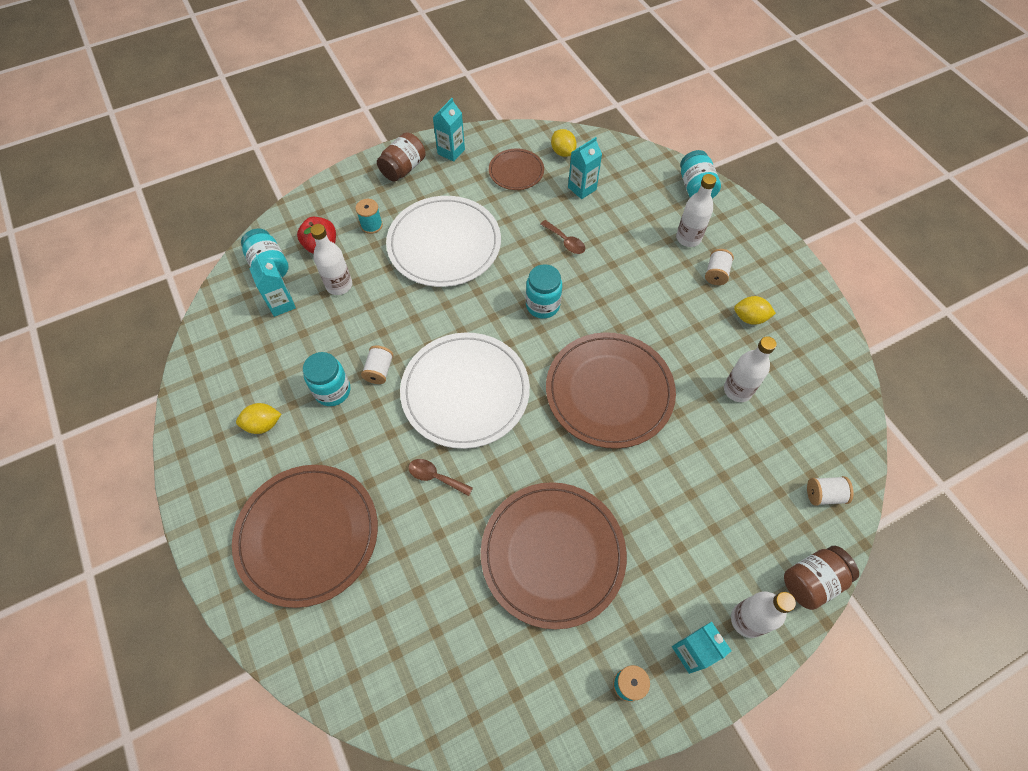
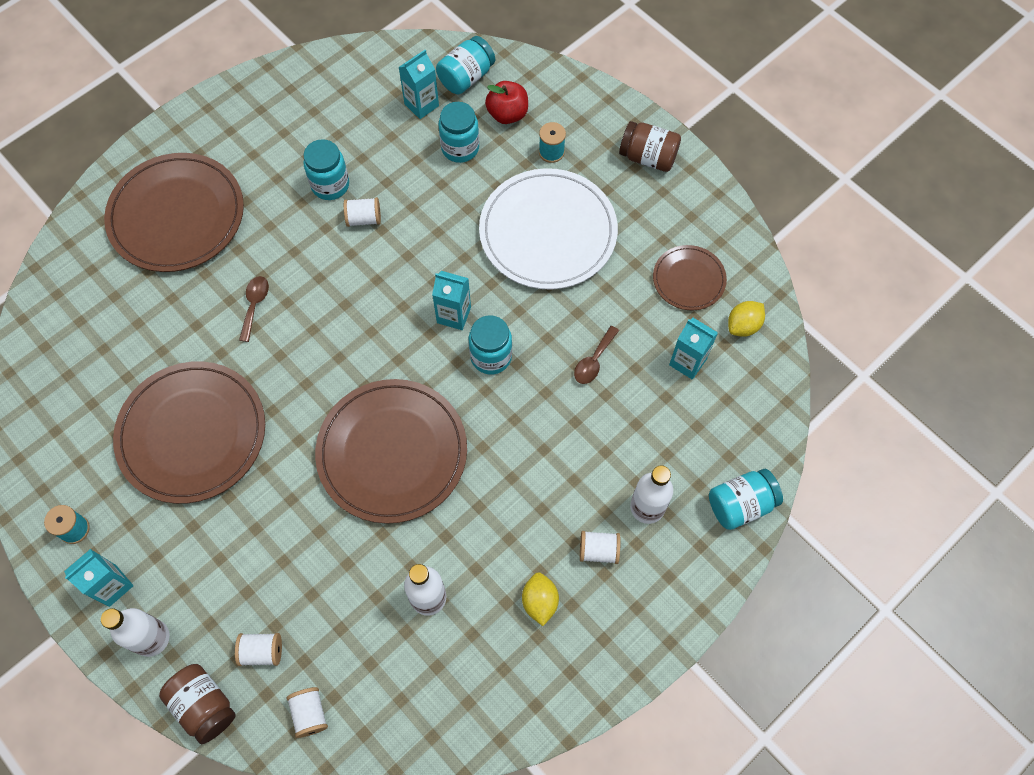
camera: 75 degrees right, 5 degrees up
(263, 424) = (280, 140): yellow lemon -> none
(339, 285) = (460, 148): white bottle -> turquoise jar
(451, 151) = (694, 199): turquoise carton -> turquoise carton (454, 315)
(465, 391) = (358, 306): white plate -> none
(768, 524) = (262, 651): none -> white spool

